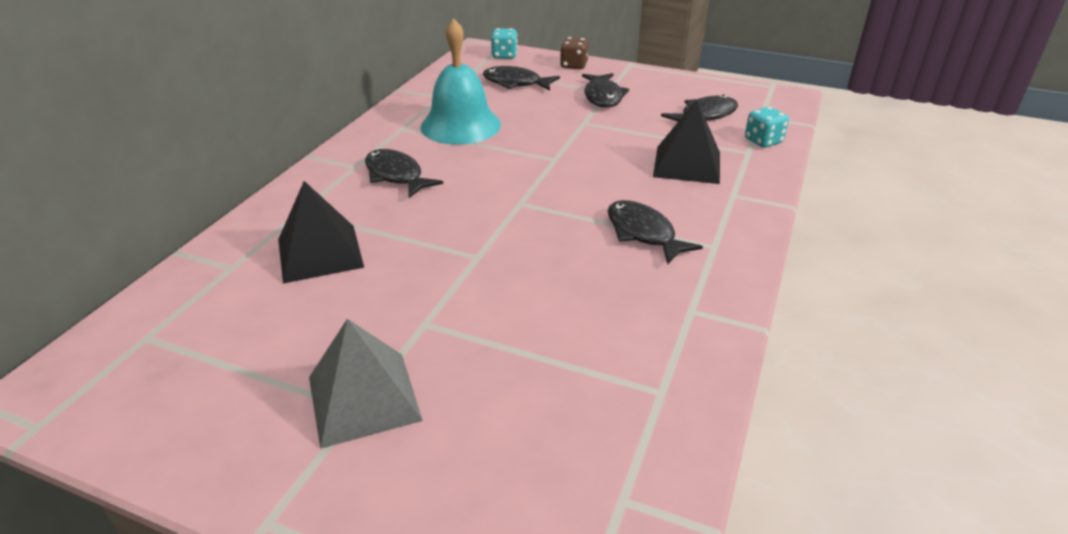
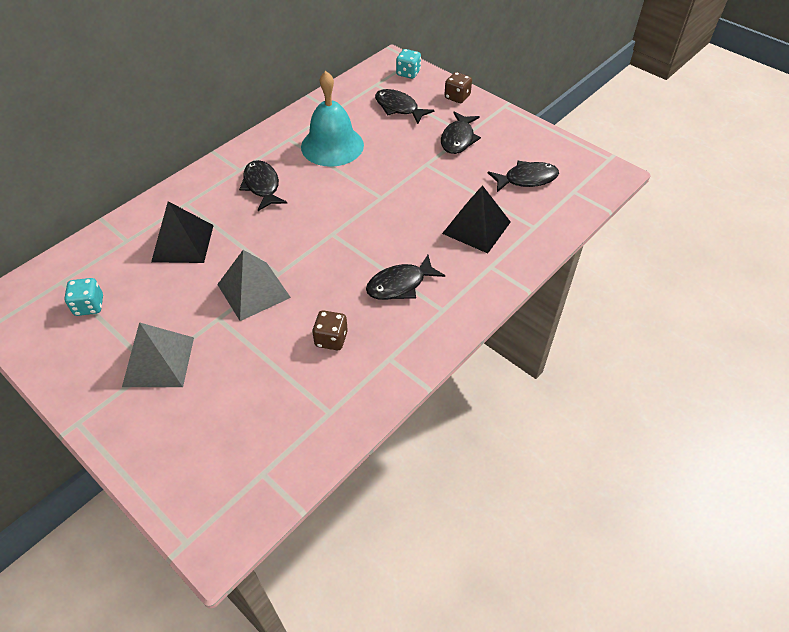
camera: 20 degrees right, 15 degrees up
(456, 281) = (253, 290): none -> grey pyramid
(600, 308) = (331, 339): none -> brown dice
(643, 233) = (400, 284): black fish -> black fish turned 105 degrees counterclockwise
(763, 141) = (554, 218): turquoise dice -> turquoise dice (89, 306)

